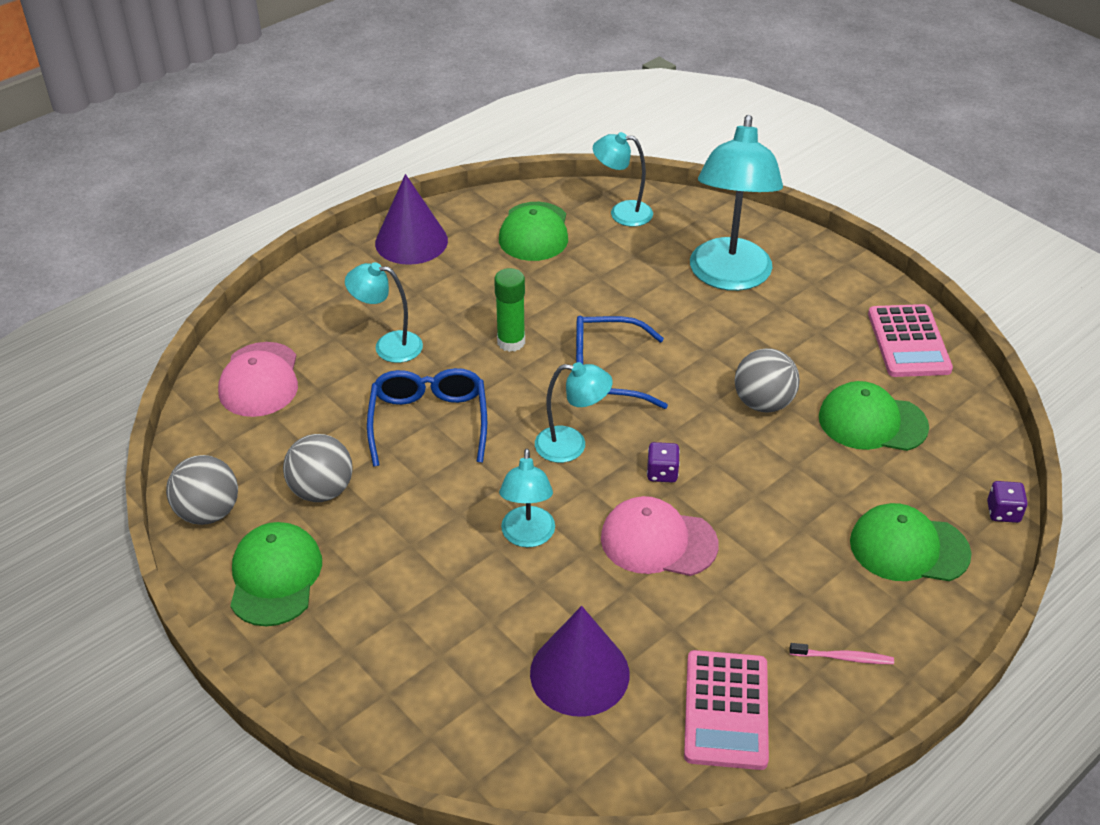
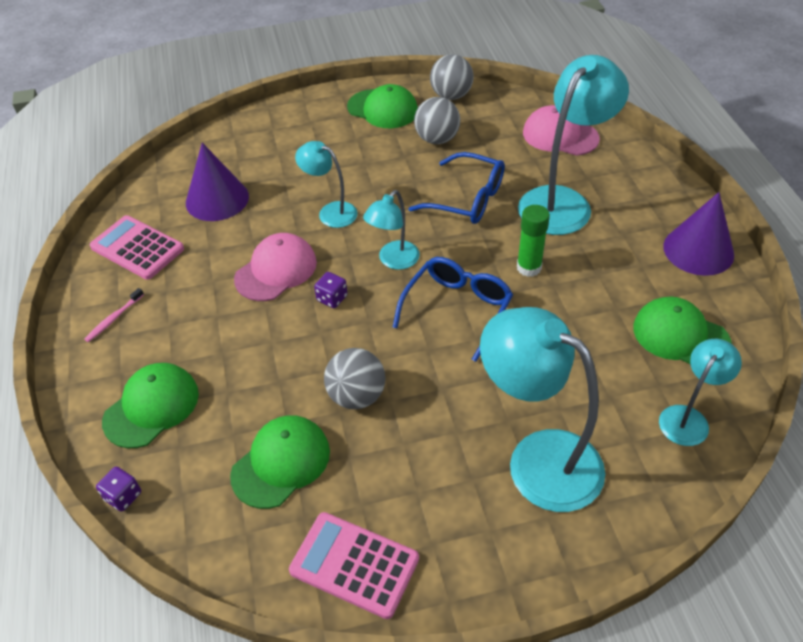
camera: 120 degrees right, 5 degrees up
(388, 346) = (562, 201): turquoise lamp -> turquoise lamp, size x1.86

